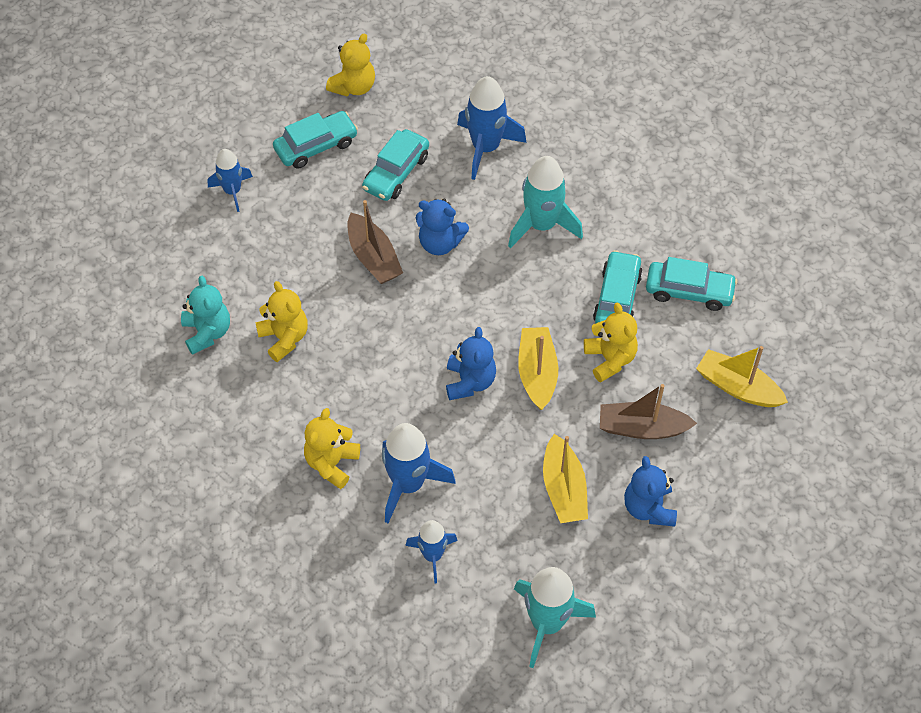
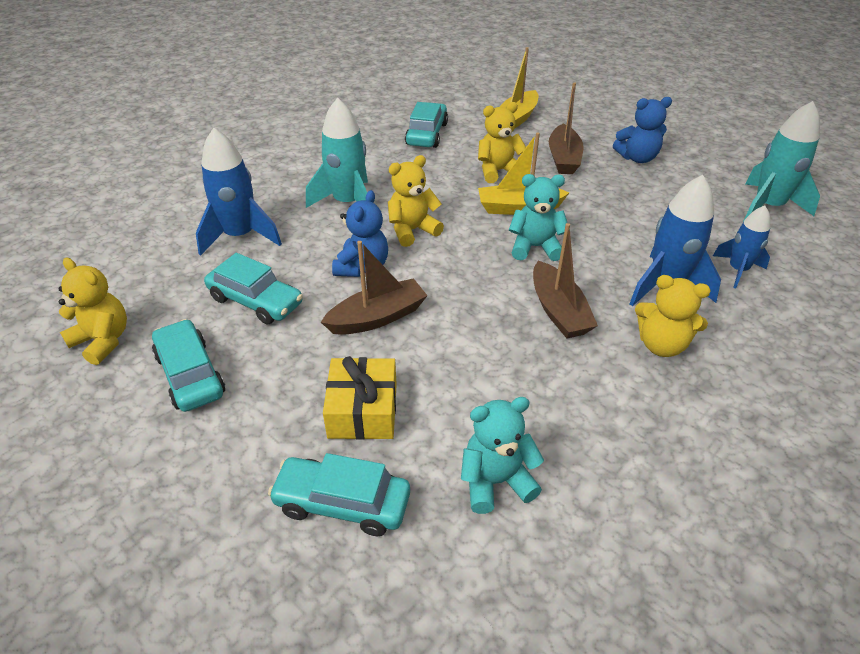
camera: 90 degrees left, 15 degrees down
(232, 191) = (245, 466): blue rocket -> none
(275, 253) = (363, 410): none -> yellow gift
(284, 338) = (497, 394): yellow teddy bear -> yellow teddy bear (412, 230)
(377, 390) = (558, 311): none -> brown boat
(470, 381) = (535, 247): blue teddy bear -> turquoise teddy bear
(563, 488) = (635, 196): yellow boat -> none
(617, 298) = (434, 166): turquoise car -> turquoise car (342, 503)

